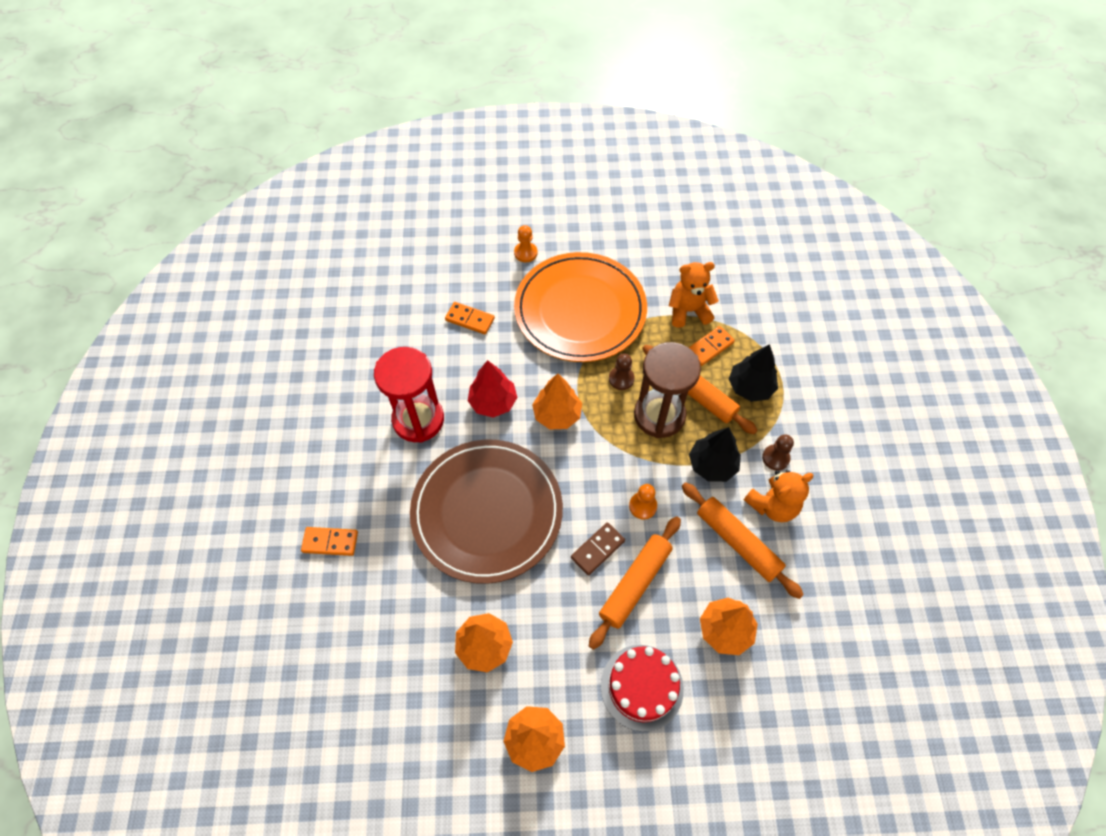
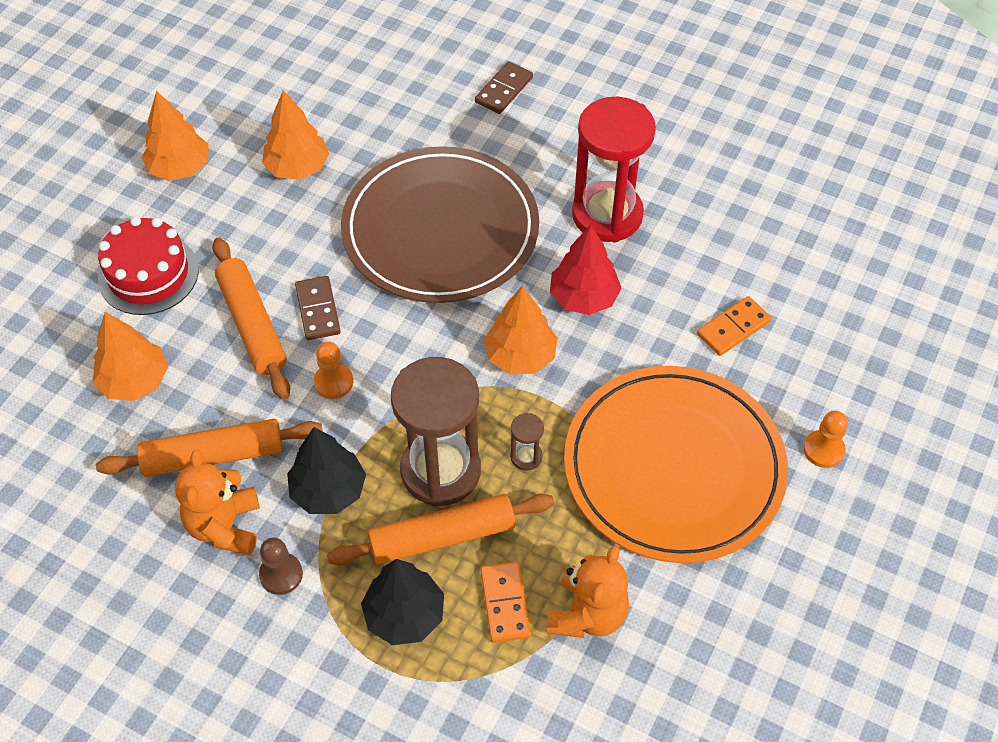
camera: 120 degrees right, 5 degrees down
(330, 542) = (504, 90): orange domino -> brown domino
(621, 379) = (526, 457): brown pawn -> brown hourglass

